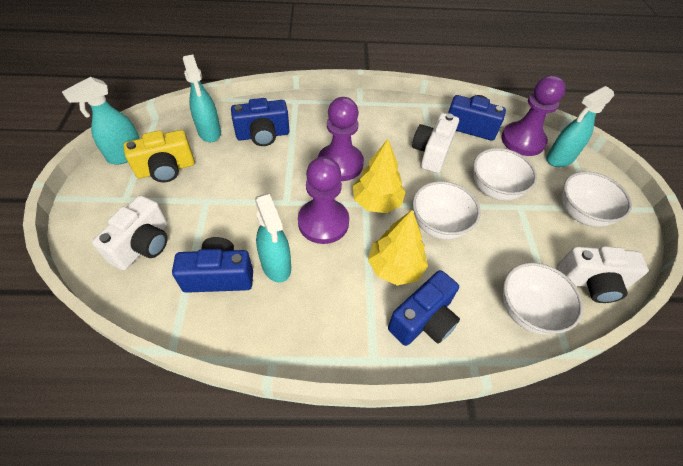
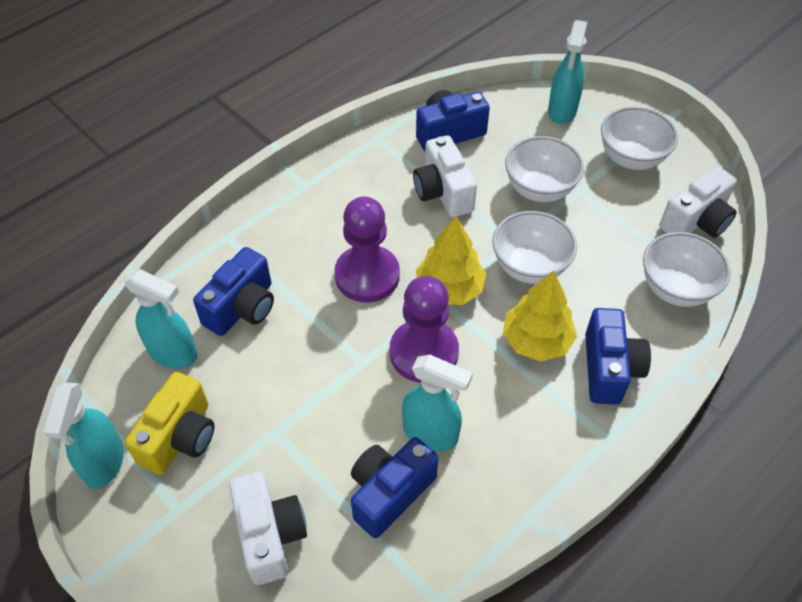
camera: 40 degrees left, 0 degrees up
(522, 140) = (511, 113): purple pawn -> none

